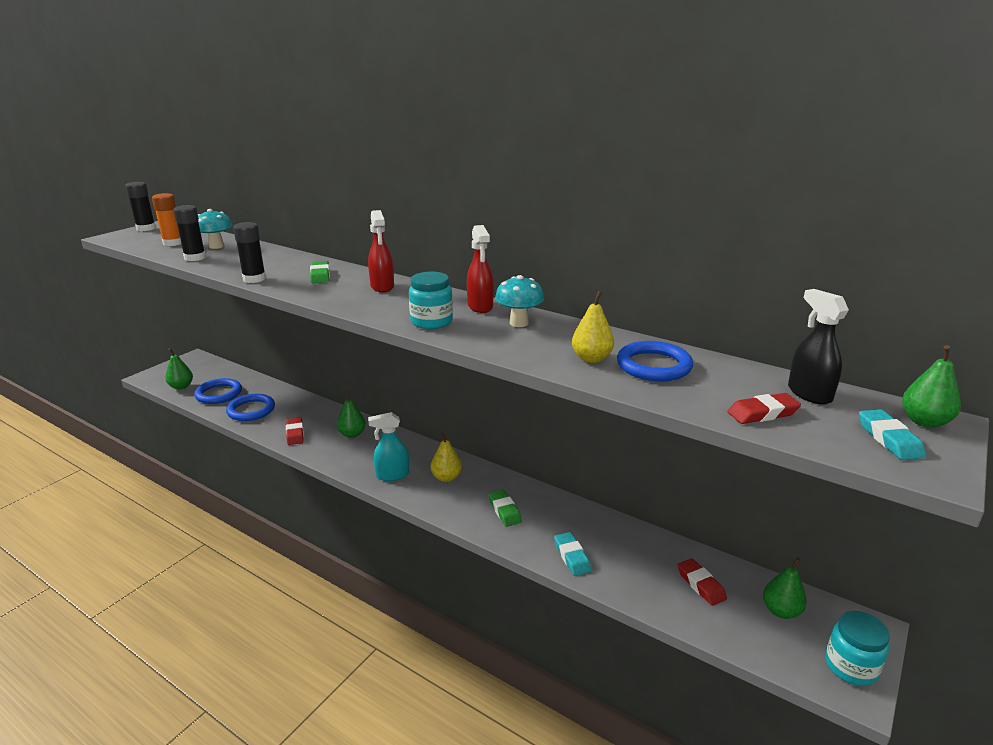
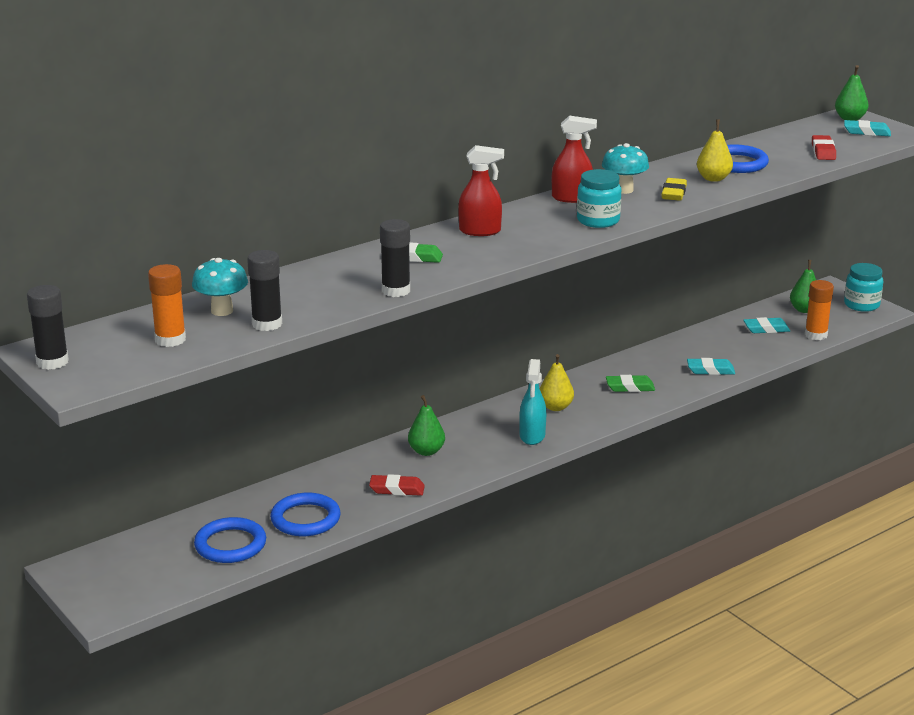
camera: 70 degrees left, 0 degrees up
(181, 386) = (174, 578): green pear -> none
(529, 344) = (674, 193): none -> yellow eraser
(701, 585) = (766, 329): red eraser -> turquoise eraser
(722, 631) = (816, 335): none -> orange glue stick
(809, 393) = (802, 134): black spray bottle -> none

